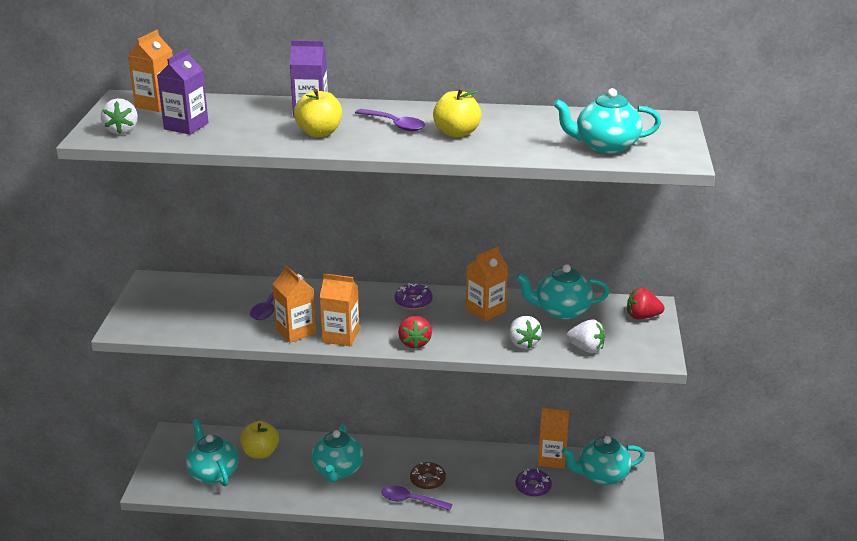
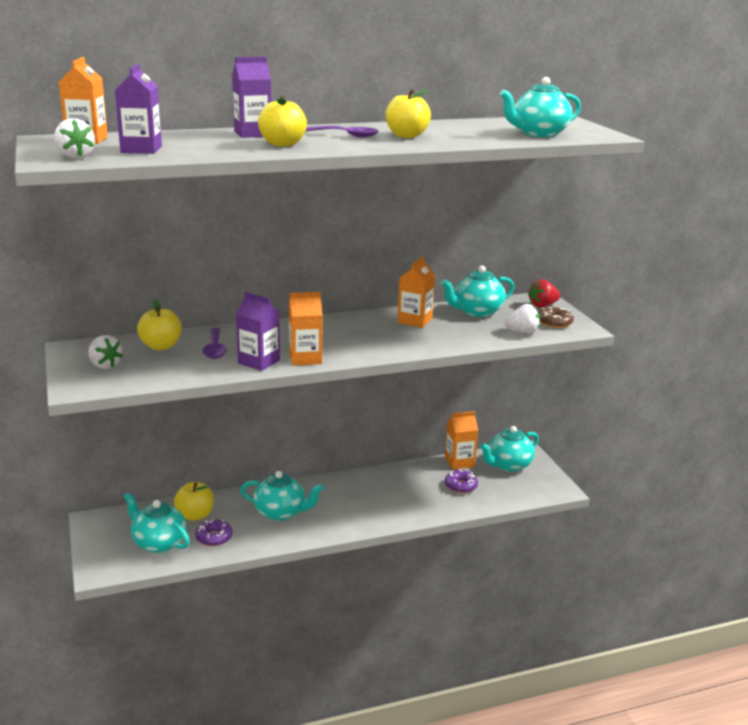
camera: 25 degrees left, 5 degrees down
(225, 294) = (161, 346): none -> yellow apple
(296, 331) = (259, 362): orange carton -> purple carton
(338, 470) = (281, 512): turquoise teapot -> turquoise teapot turned 60 degrees counterclockwise
(411, 500) = (365, 520): purple spoon -> none
(413, 302) = (346, 324): purple donut -> purple donut (214, 537)
(414, 343) = (377, 352): red strawberry -> none
(427, 480) = (368, 501): brown donut -> brown donut (554, 323)
(523, 343) = (468, 337): white strawberry -> white strawberry (105, 365)

